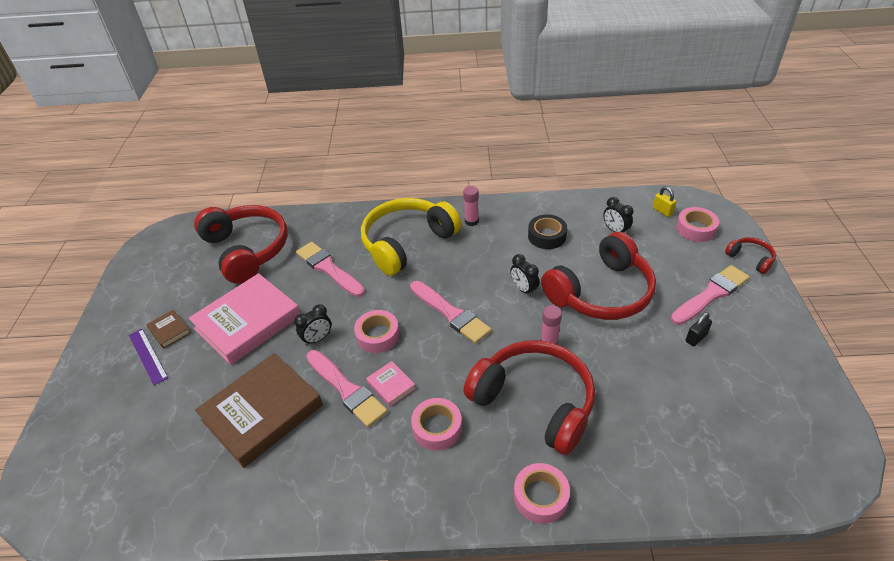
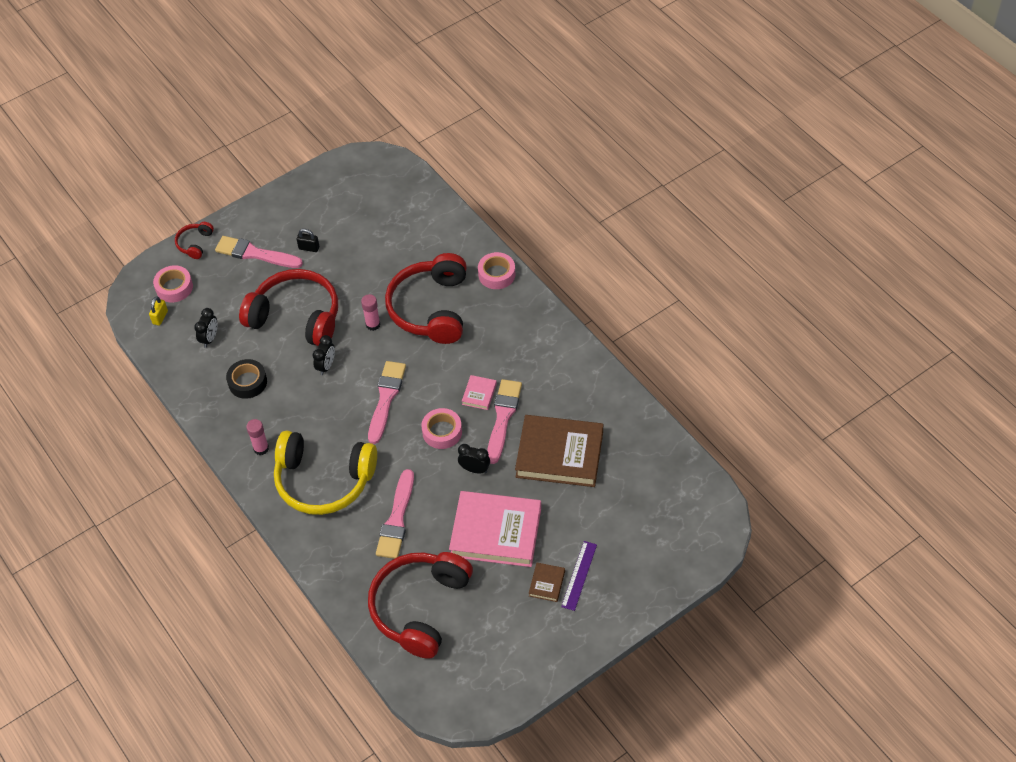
camera: 125 degrees left, 10 degrees up
(437, 428) = (491, 348): pink tape -> none

